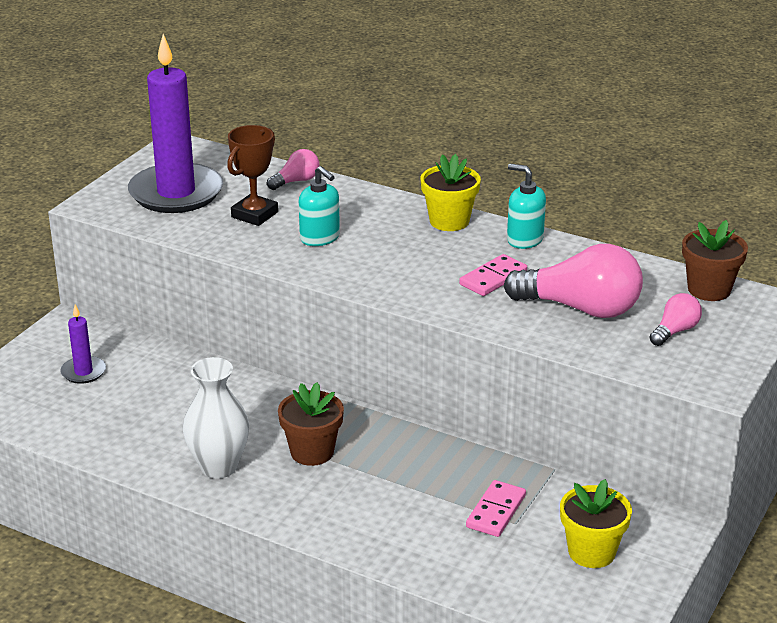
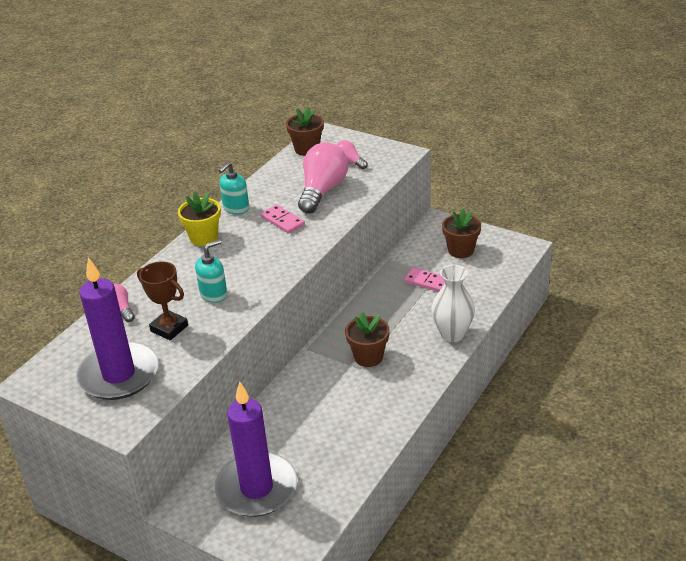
camera: 85 degrees left, 5 degrees up
(83, 372) = (256, 488): purple candle -> purple candle, size x2.20
(219, 467) = (383, 400): white vase -> white vase (452, 334)
(591, 552) = (461, 250): yellow flower pot -> brown flower pot

